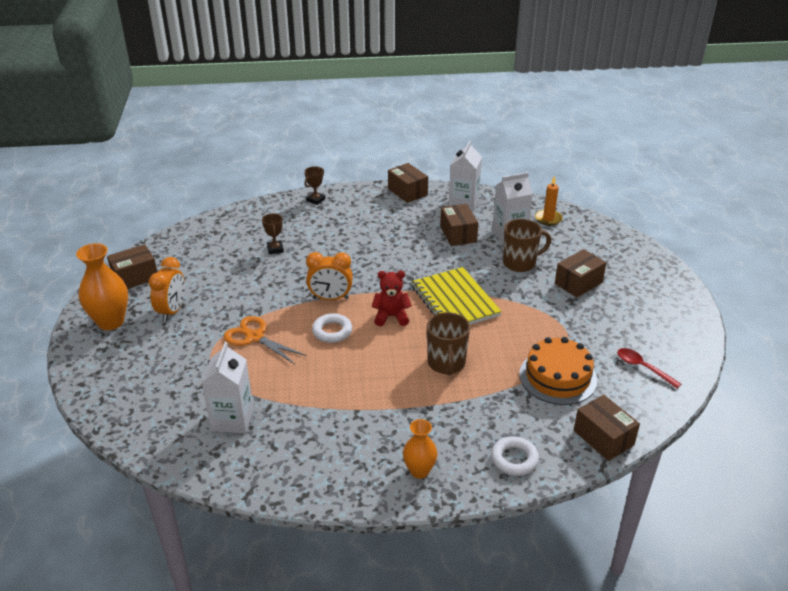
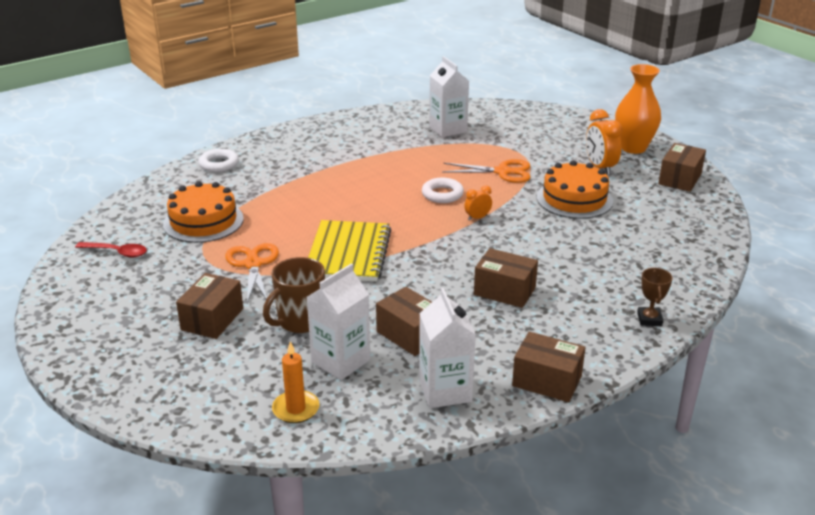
camera: 150 degrees right, 5 degrees down
(238, 288) = (574, 199): none -> orange cake
(275, 249) = (599, 243): brown trophy -> none
(330, 298) = (477, 218): orange clock -> orange clock, size x0.55
(391, 317) = (400, 221): red teddy bear -> none
(419, 471) = (287, 142): orange vase -> none
(446, 363) = (315, 202): brown mug -> none
(454, 301) = (348, 253): yellow notebook -> yellow notebook turned 60 degrees clockwise
(532, 316) = (253, 264): none -> orange scissors
(603, 438) = (148, 193): brown box -> brown box (504, 291)

